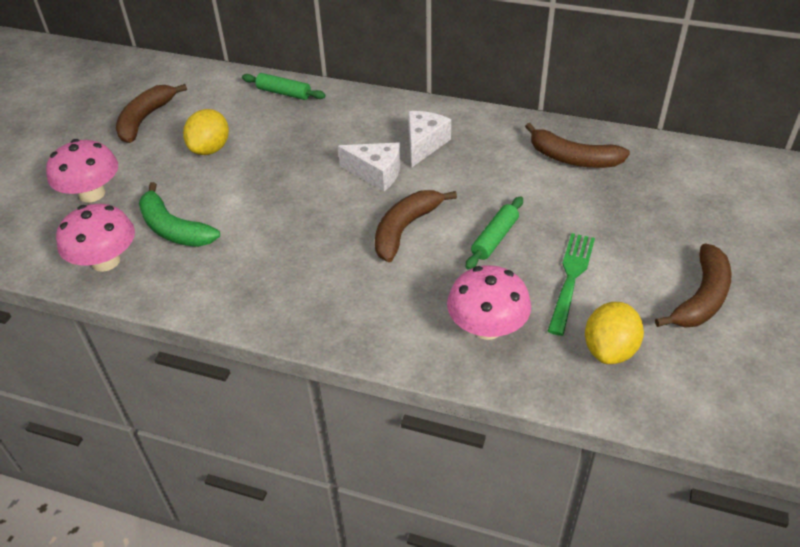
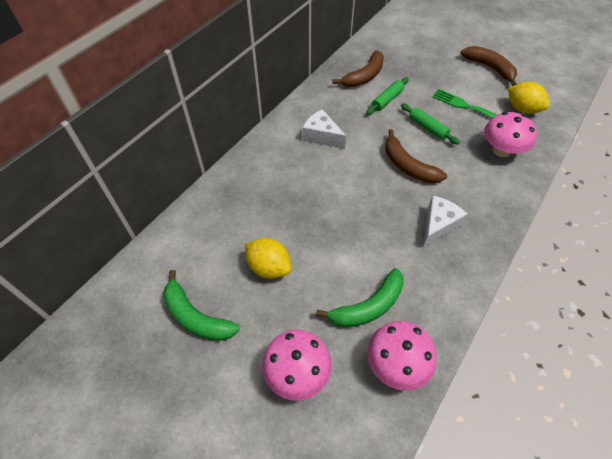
camera: 75 degrees left, 10 degrees up
(145, 119) = (196, 316): brown banana -> green banana
(284, 93) = (213, 203): green rolling pin -> green rolling pin (387, 100)
(376, 173) = (344, 168): white cheese -> white cheese (438, 225)

